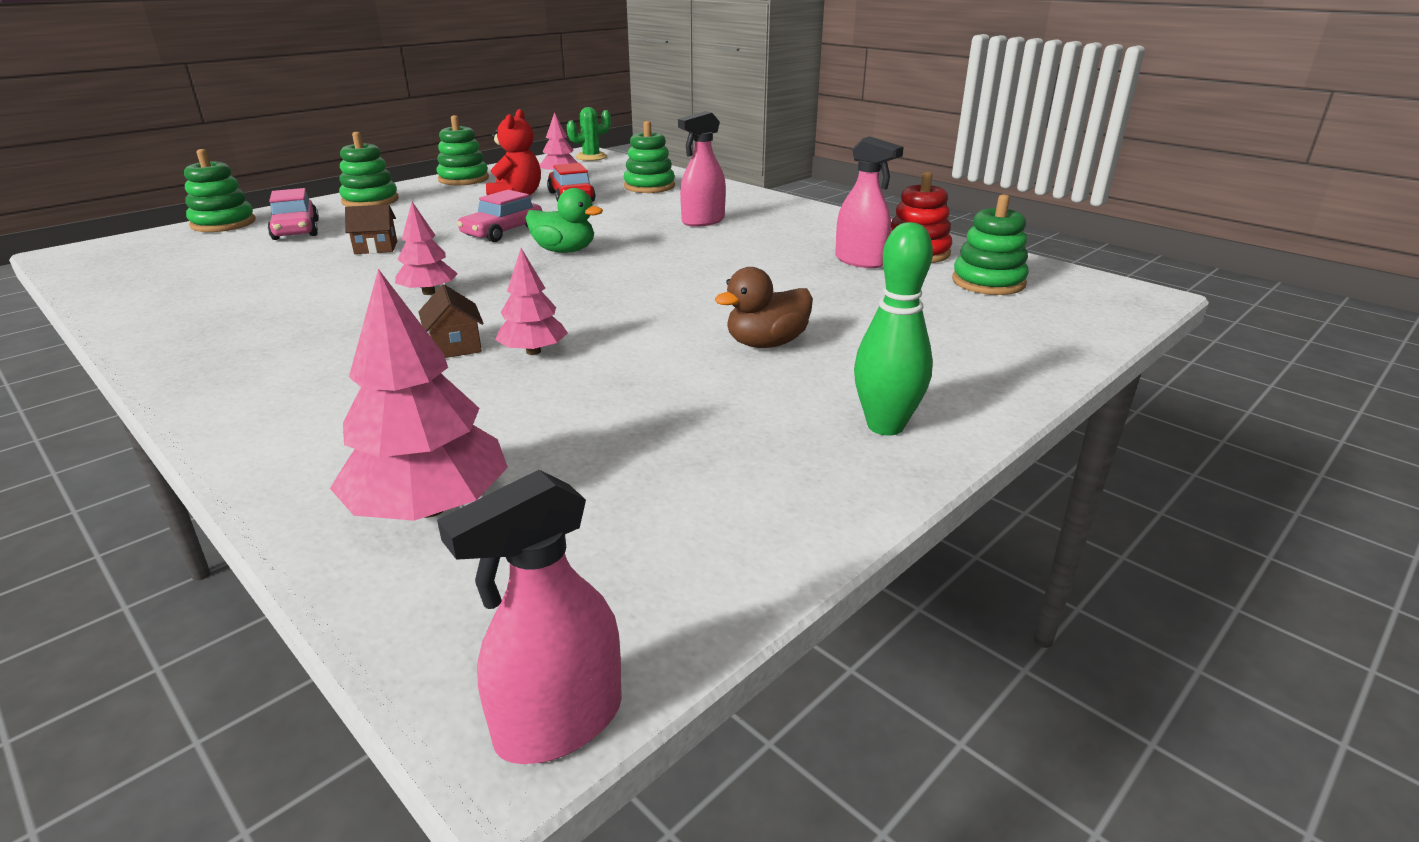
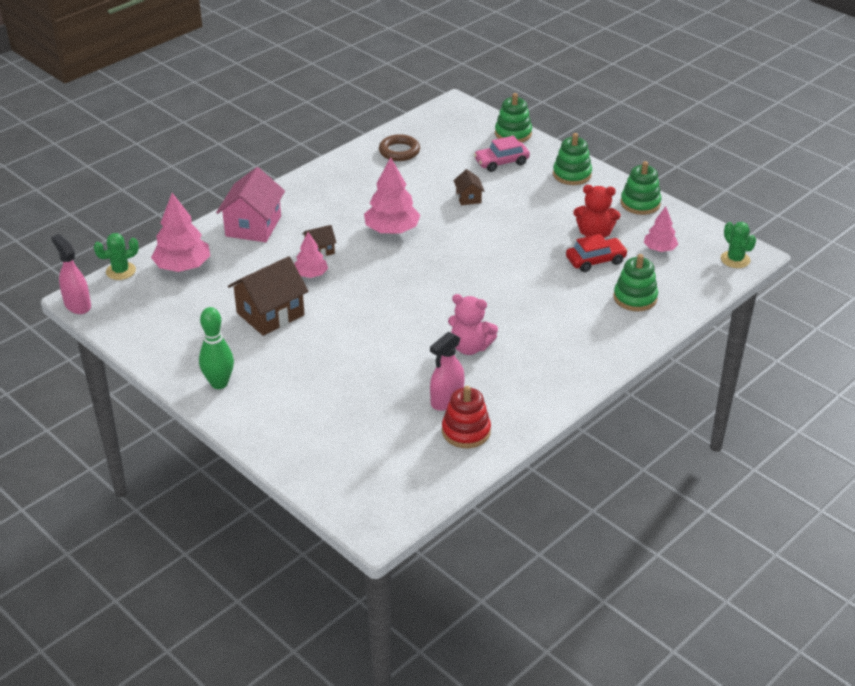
camera: 90 degrees right, 10 degrees up
(173, 289) = (399, 151): none -> brown ring
(311, 418) = (253, 226): none -> pink house
(393, 631) = (120, 271): none -> green cactus
(429, 292) = (392, 230): pink tree -> pink tree, size x1.68
(502, 232) = (503, 240): pink car -> none
(564, 251) = (465, 269): green duck -> none
(654, 384) = (270, 314): none -> brown house
(703, 221) = (536, 328): pink spray bottle -> none
(745, 250) = (470, 347): none -> pink teddy bear
(766, 343) = (312, 351): brown duck -> none
(988, 282) = (403, 457): green stacking toy -> none

